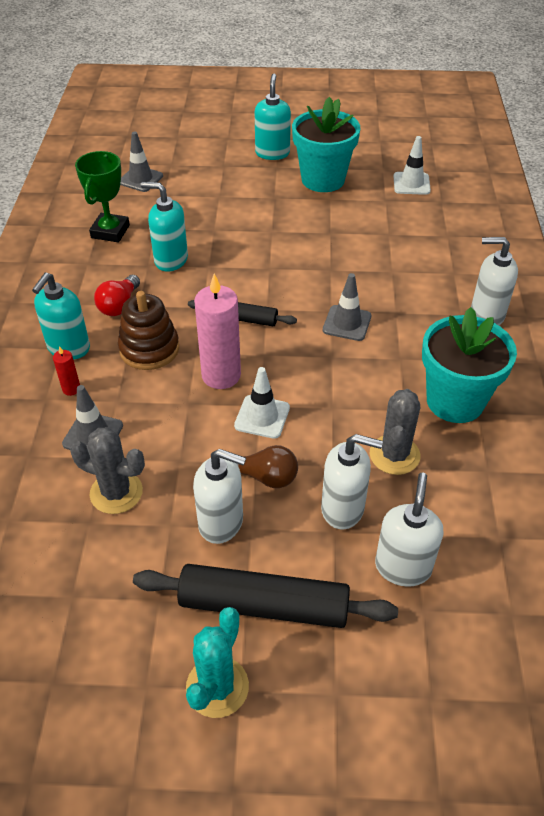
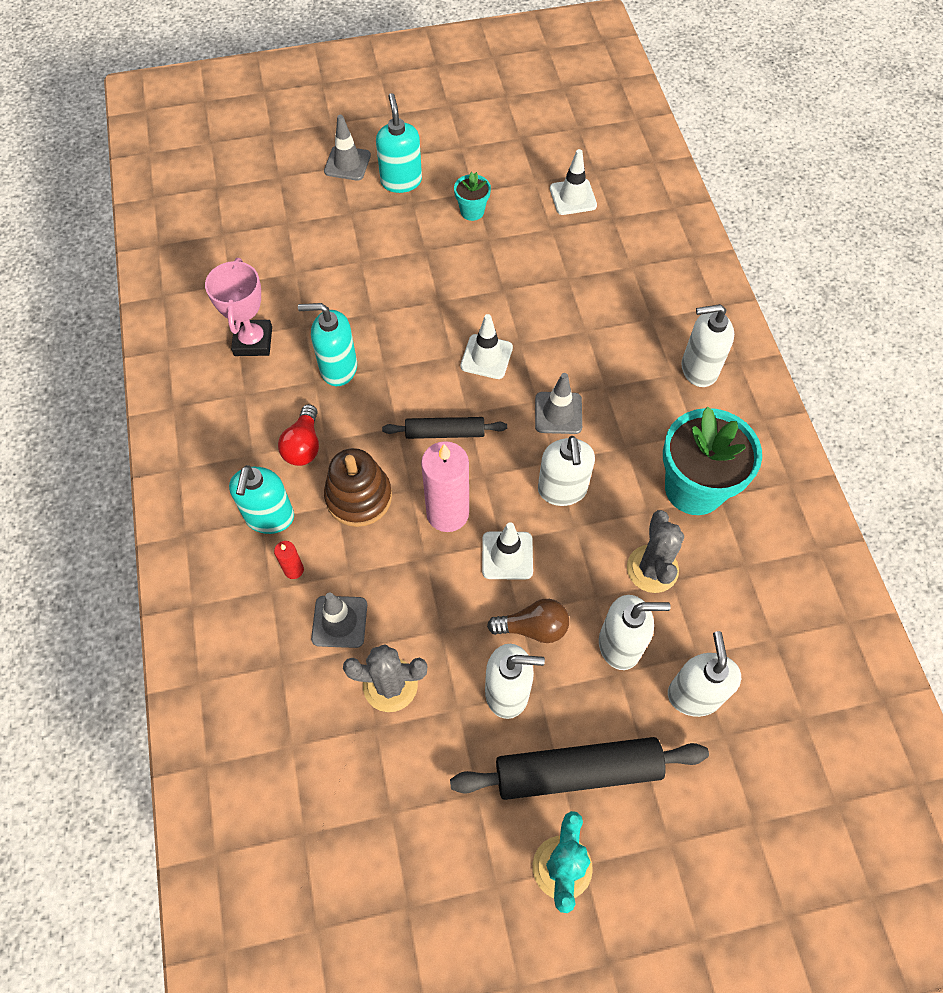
camera: 15 degrees left, 15 degrees up
(110, 231) = (253, 341): green trophy -> pink trophy
(140, 179) = (259, 253): grey traffic cone -> grey traffic cone (347, 163)
(298, 274) = (486, 357): none -> white traffic cone
(323, 180) = (472, 211): turquoise flower pot -> turquoise flower pot, size x0.47
(330, 378) = (562, 490): none -> white soap dispenser

